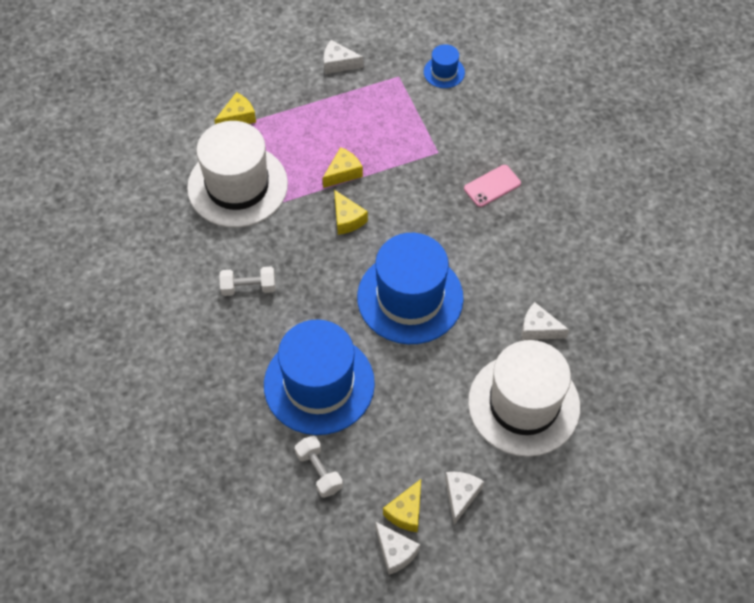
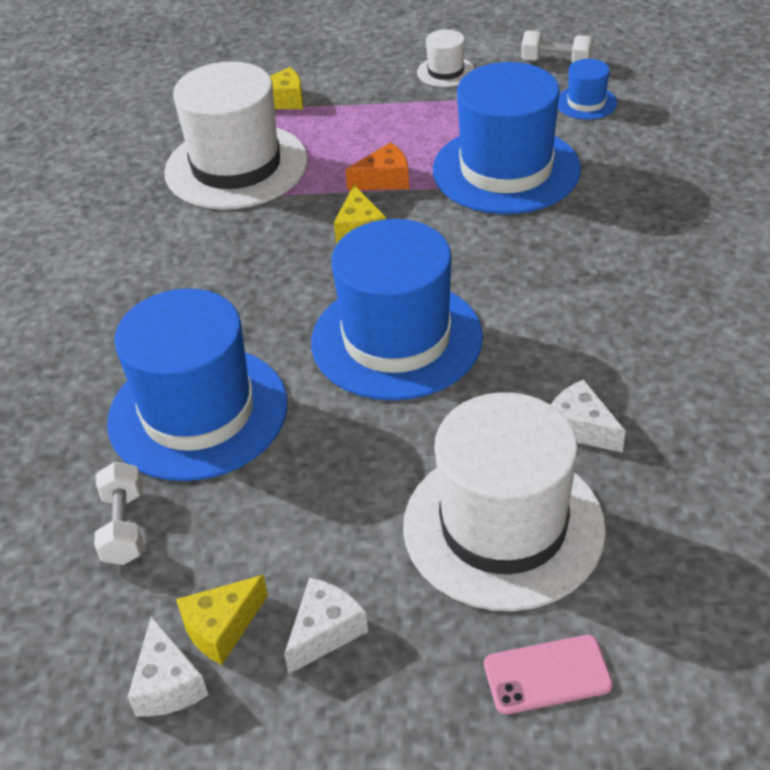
camera: 25 degrees right, 15 degrees down
(248, 287) = (177, 275): white dumbbell -> white dumbbell (556, 62)
(338, 63) = (445, 72): white cheese -> white hat
(343, 173) = (384, 180): yellow cheese -> orange cheese
(417, 144) = (506, 170): none -> blue hat
(492, 186) = (593, 235): pink phone -> pink phone (547, 675)

